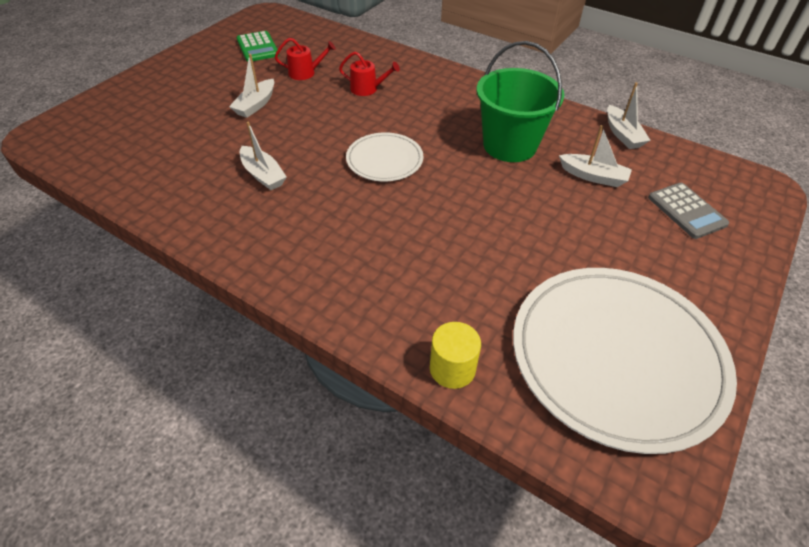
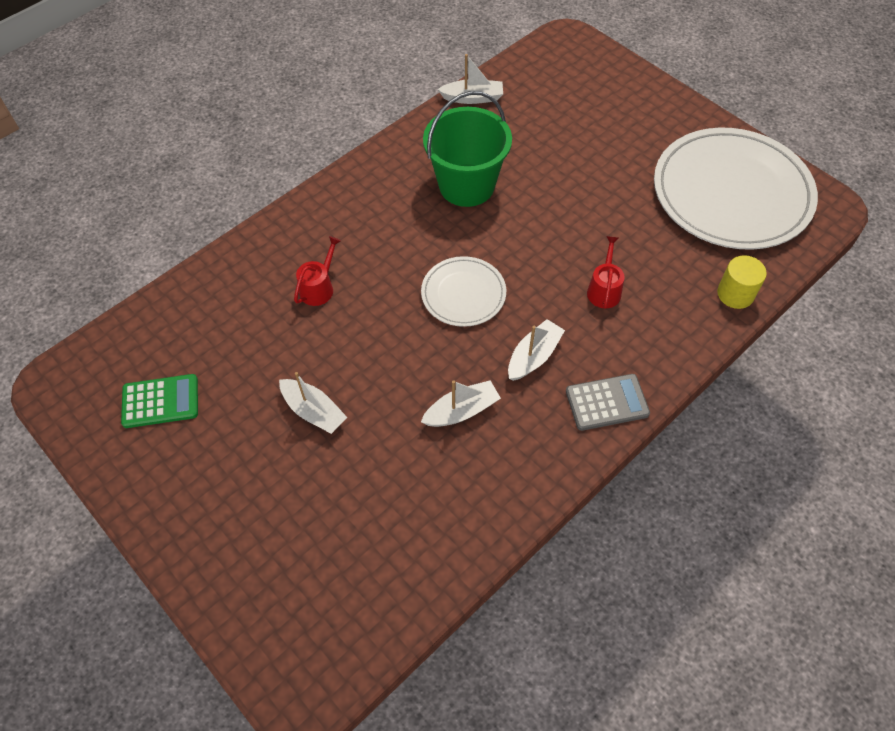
camera: 75 degrees left, 10 degrees up
(305, 73) = (255, 349): red watering can -> red watering can (604, 290)
(593, 176) = (529, 139): white boat -> white boat (533, 356)
(686, 211) = (587, 96): grey calculator -> grey calculator (607, 402)

